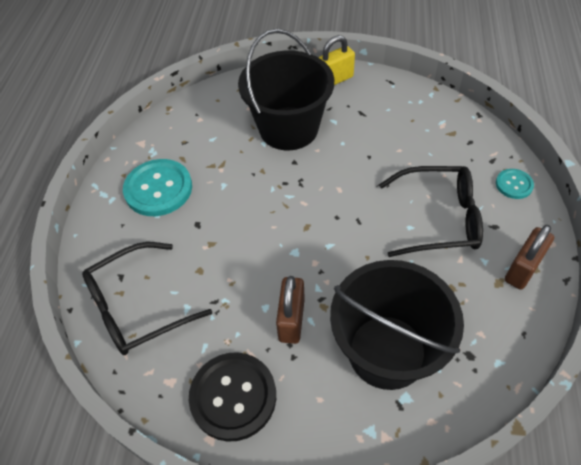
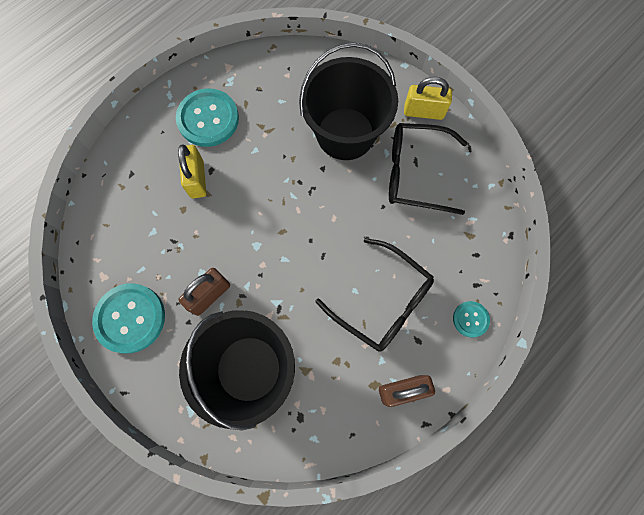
camera: 35 degrees right, 20 degrees up
(137, 307) = (123, 206): black glasses -> black glasses (415, 173)
(191, 239) = (197, 179): none -> yellow padlock
(233, 397) = (130, 318): black button -> turquoise button

